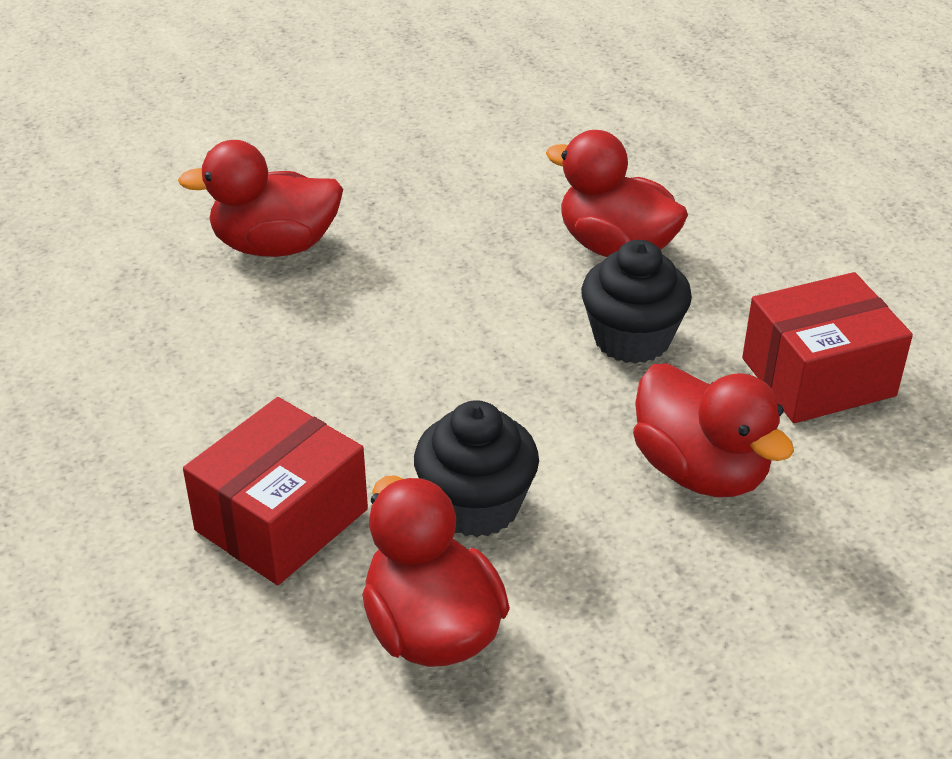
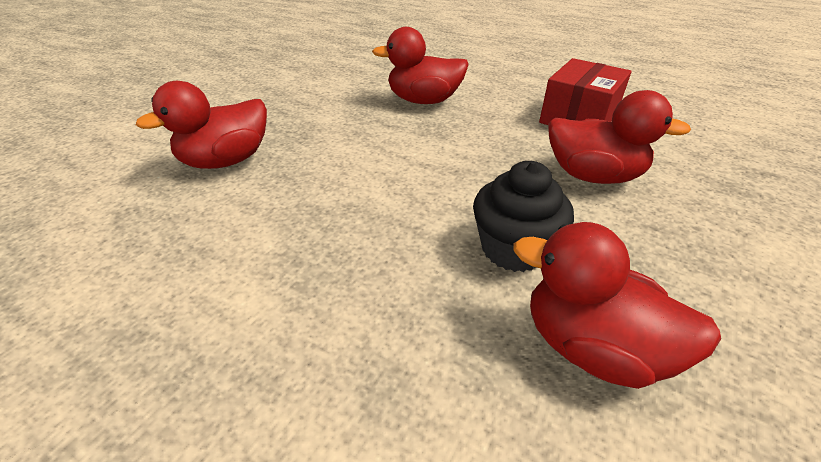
camera: 35 degrees left, 0 degrees up
(281, 519) = (402, 327): red box -> none
(632, 339) = (481, 133): black cupcake -> none

